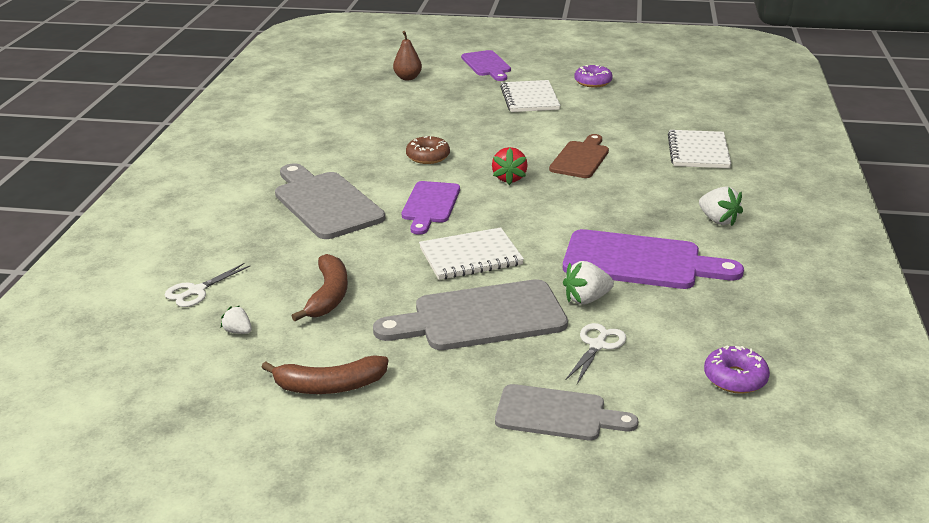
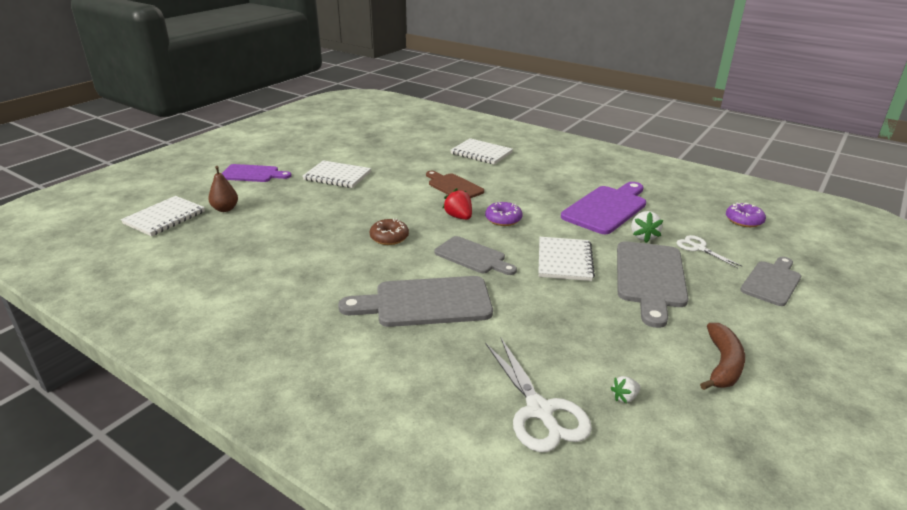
camera: 65 degrees left, 0 degrees up
(196, 291) = (539, 411): white scissors -> white scissors, size x1.73
(329, 295) = (588, 335): brown banana -> none
(369, 64) = (165, 218): none -> white notebook
(430, 205) = (473, 256): purple cutting board -> grey cutting board
(509, 178) = (459, 217): red strawberry -> red strawberry turned 150 degrees counterclockwise
(593, 82) = (340, 150): purple donut -> purple donut (503, 219)
(718, 220) = (571, 174): white strawberry -> none

